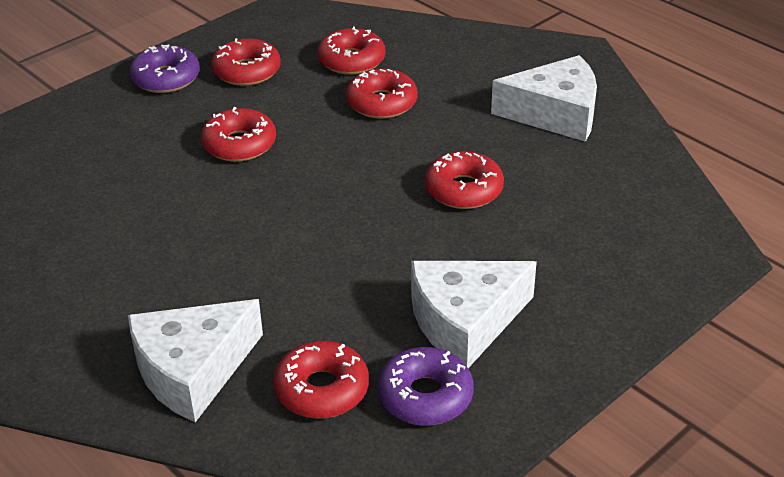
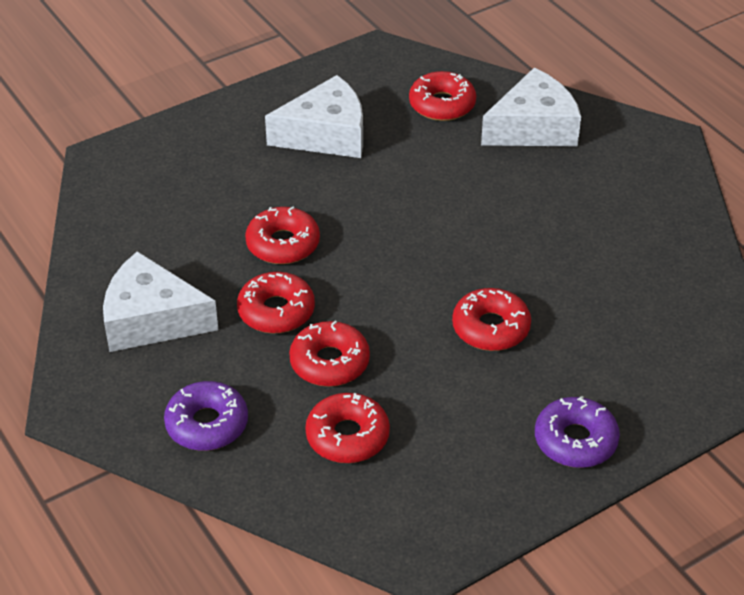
camera: 170 degrees left, 5 degrees up
(247, 71) = (477, 437): red donut -> red donut (276, 311)
(425, 396) = (371, 92): purple donut -> purple donut (207, 424)

